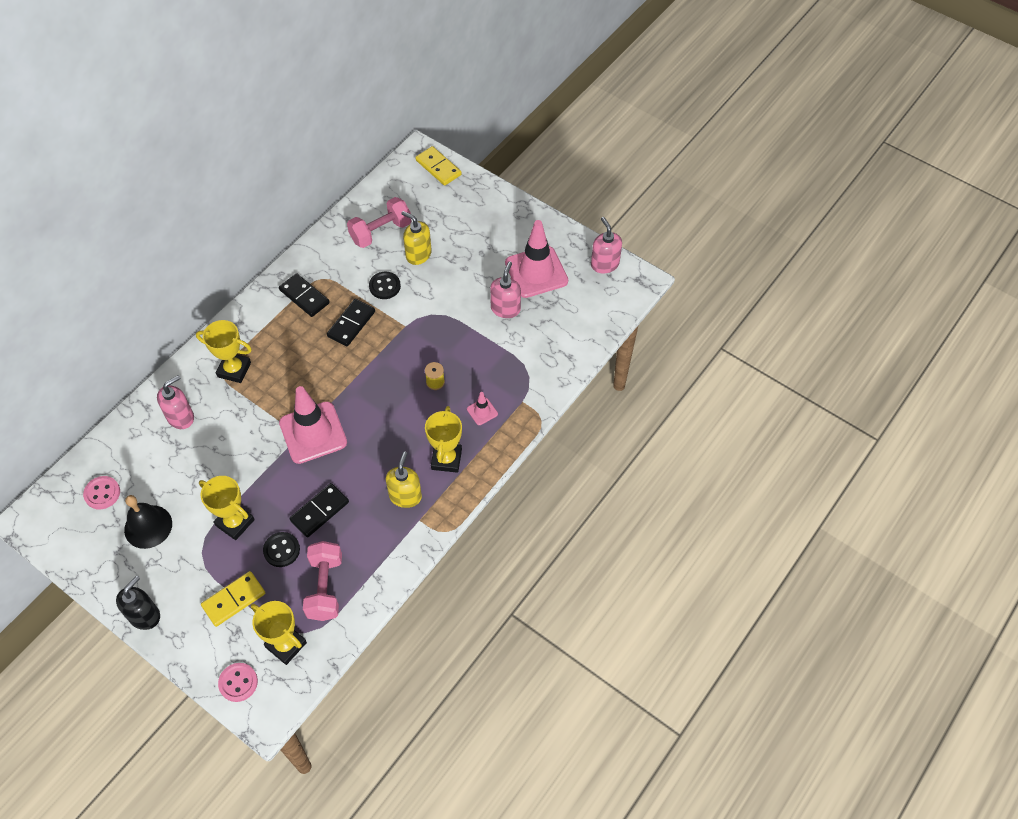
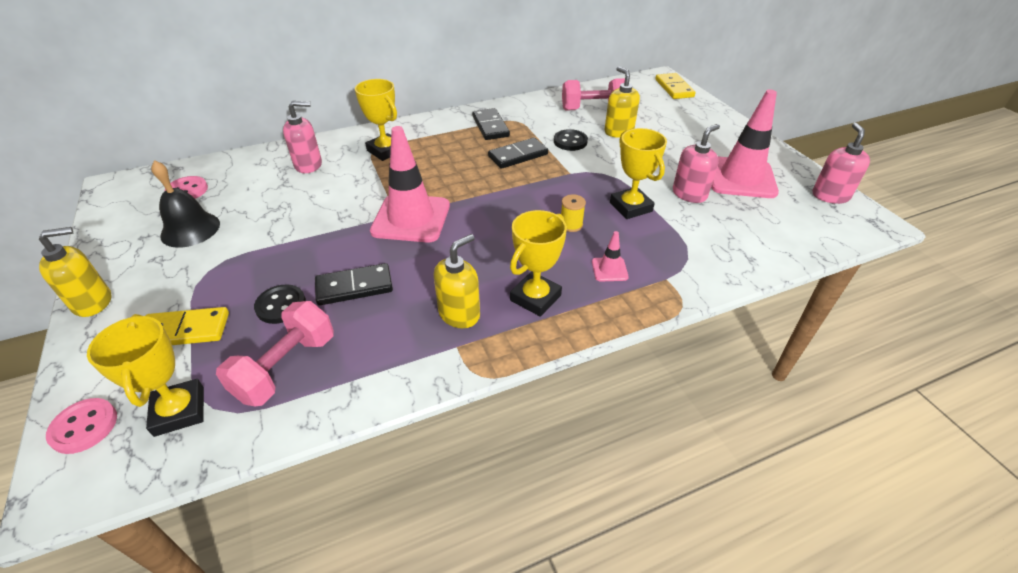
camera: 30 degrees right, 15 degrees down
(144, 615) = (93, 302): black soap dispenser -> yellow soap dispenser
(235, 522) = (265, 260): yellow trophy -> yellow trophy (630, 207)

